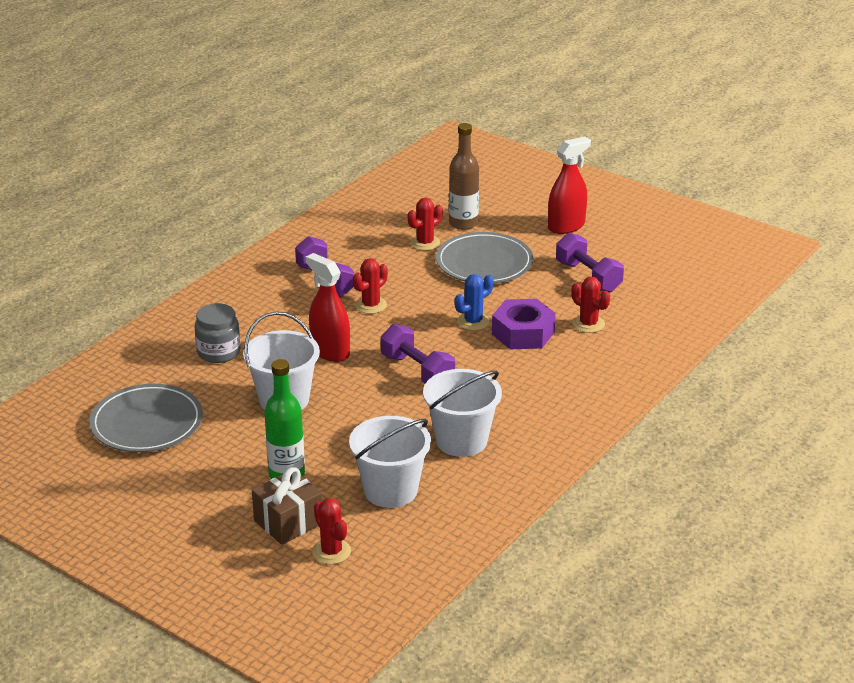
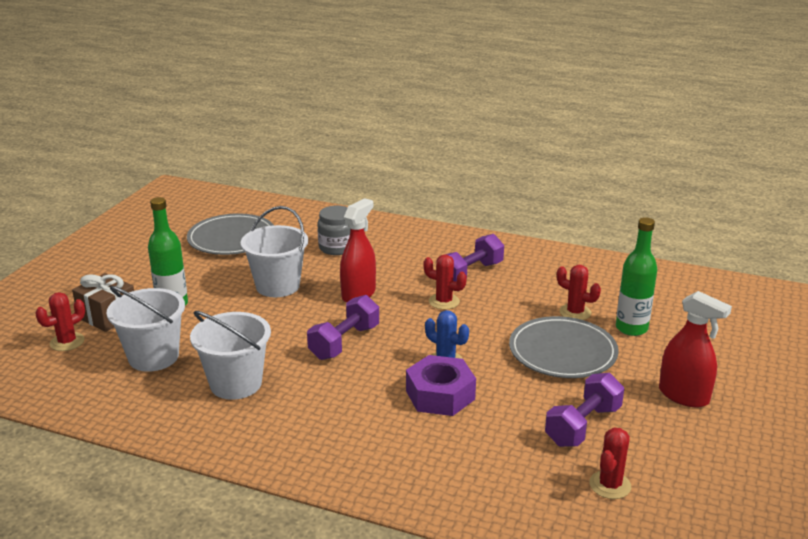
camera: 75 degrees right, 5 degrees down
(463, 223) = (631, 328): brown bottle -> green bottle
(588, 324) = (481, 438): red cactus -> red cactus (610, 485)

